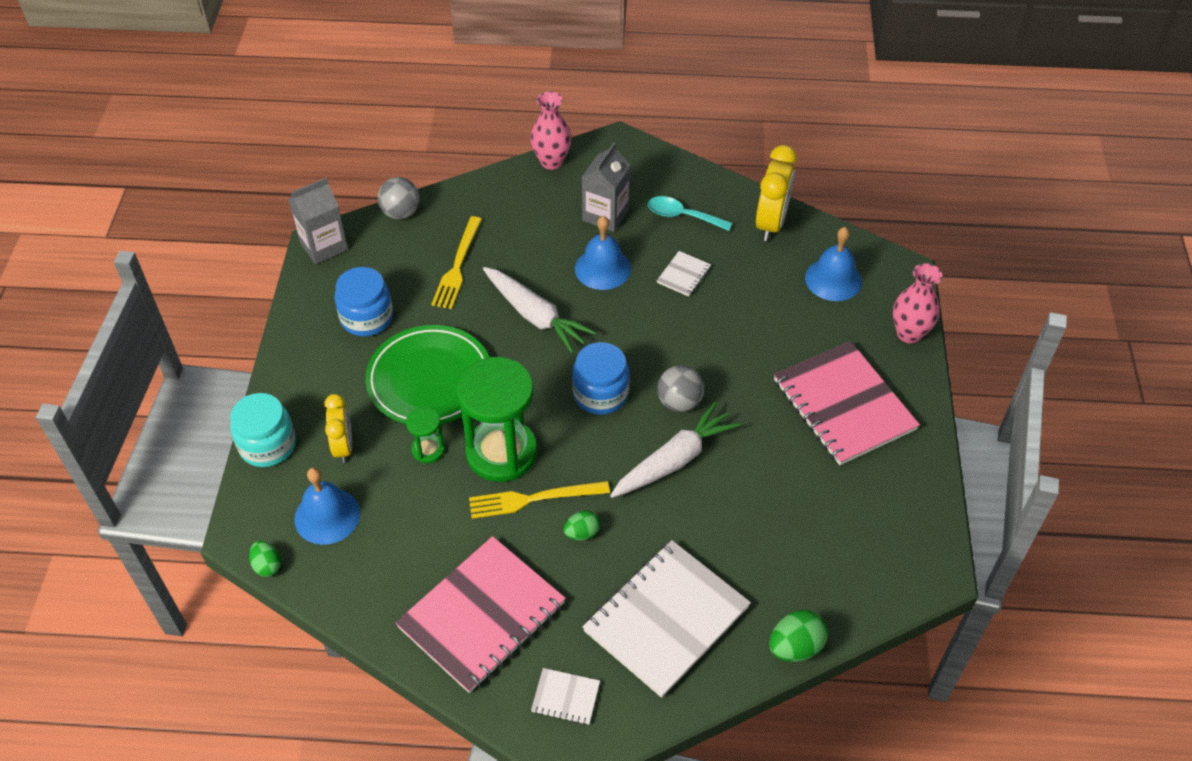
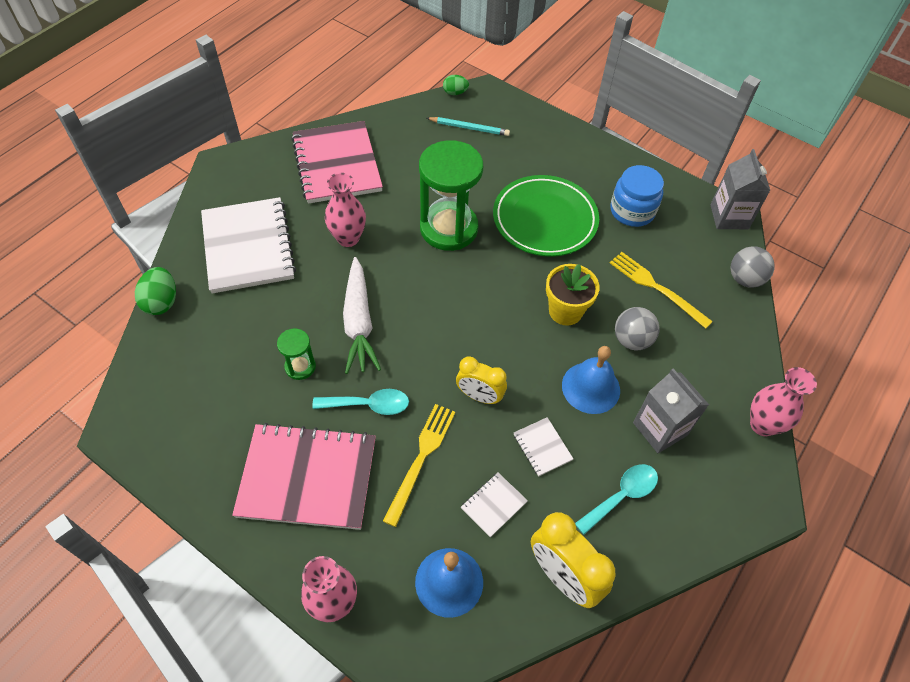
camera: 120 degrees right, 5 degrees up
(268, 445) = (547, 122): turquoise jar -> none
(327, 516) = (469, 128): blue bell -> turquoise pencil
(343, 447) = (518, 155): yellow clock -> yellow clock (479, 396)
(428, 450) = (482, 193): green hourglass -> green hourglass (300, 367)
(533, 499) = (396, 227): yellow fork -> yellow fork (421, 459)
(535, 316) = (565, 311): white carrot -> yellow flower pot
(565, 697) = (250, 175): white notebook -> white notebook (493, 505)
(582, 533) = (348, 238): green egg -> pink vase
(600, 394) = (455, 311): blue jar -> none
(679, 402) = (407, 357): grey ball -> grey ball (631, 340)
(747, 403) = (368, 405): none -> turquoise spoon

